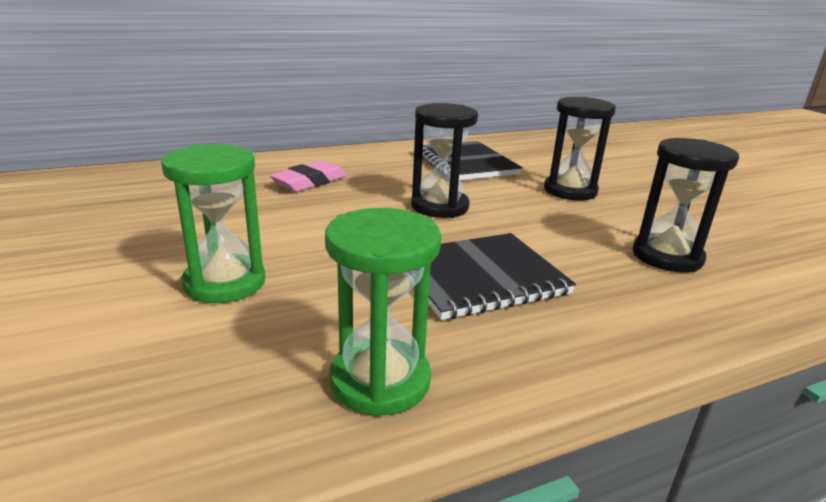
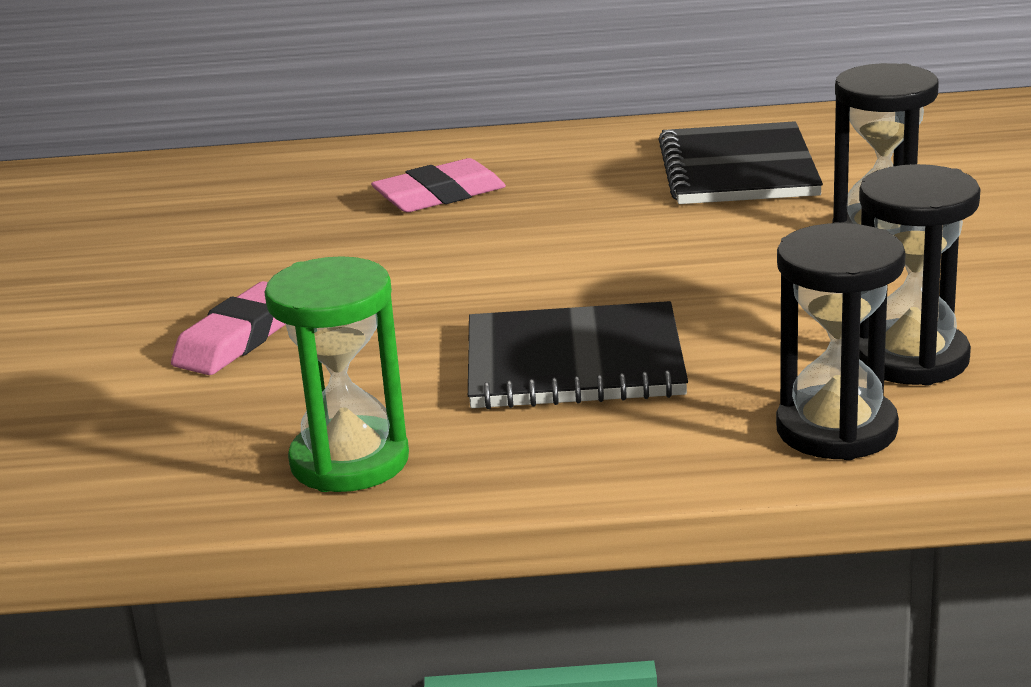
camera: 25 degrees right, 0 degrees up
(225, 283) = (239, 339): green hourglass -> pink eraser
(439, 206) = (615, 250): black hourglass -> black hourglass (836, 429)

